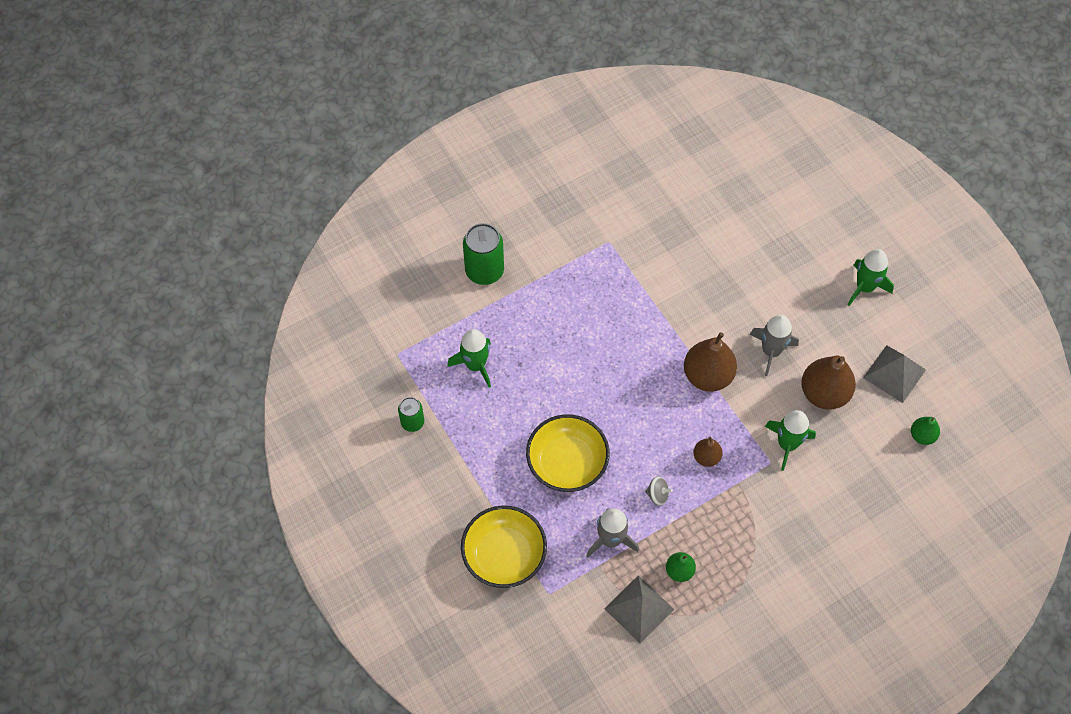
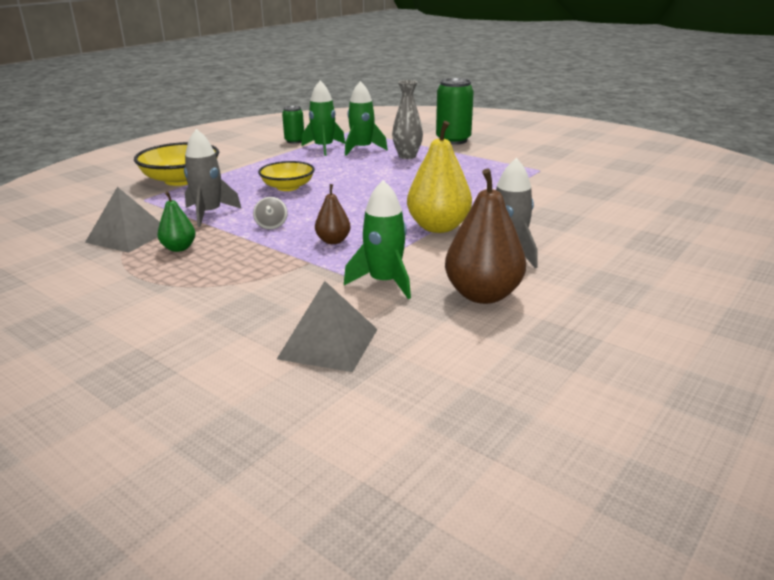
camera: 70 degrees right, 35 degrees down
(519, 332) = (407, 156): none -> grey vase
(567, 462) = (288, 187): yellow bowl -> yellow bowl, size x0.66
(707, 376) = (438, 227): brown pear -> yellow pear
(865, 287) = (685, 299): green rocket -> green rocket (324, 148)
(894, 373) = (574, 344): grey pyramid -> grey pyramid (328, 343)
(922, 435) = (487, 389): green pear -> none

